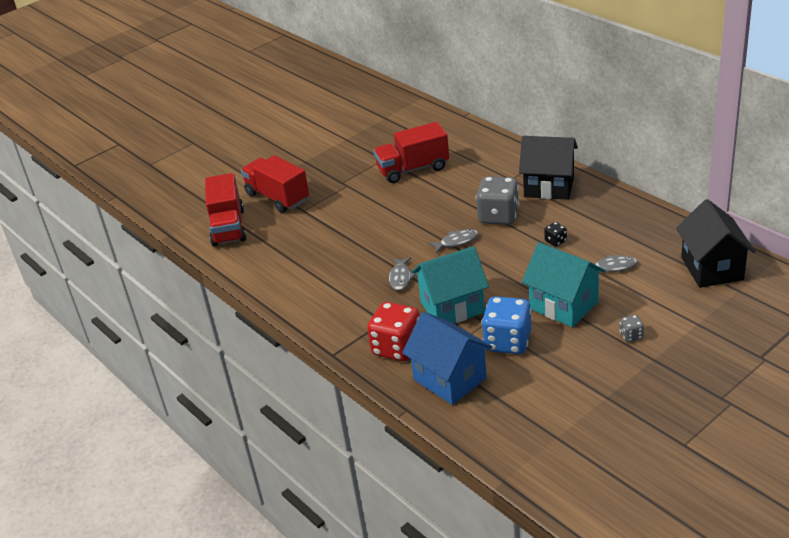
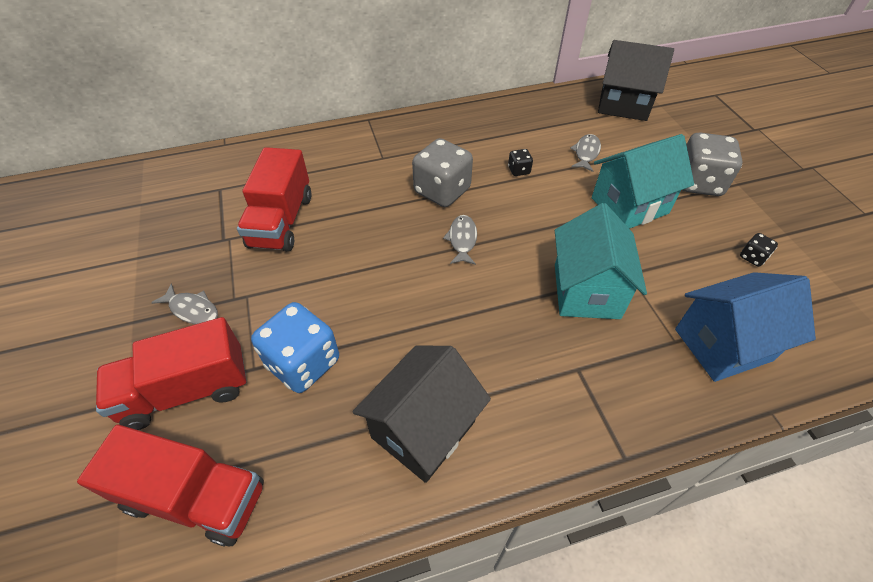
camera: 70 degrees left, 15 degrees up
(397, 348) = (641, 375): red dice -> none
(400, 278) = (498, 317): grey fish -> grey fish (192, 309)
(507, 342) = (672, 269): blue dice -> blue dice (303, 363)
(549, 187) = (423, 139): black house -> black house (423, 429)
(557, 381) = (752, 257): none -> black dice
(631, 336) = (698, 183): grey dice -> grey dice, size x2.24

